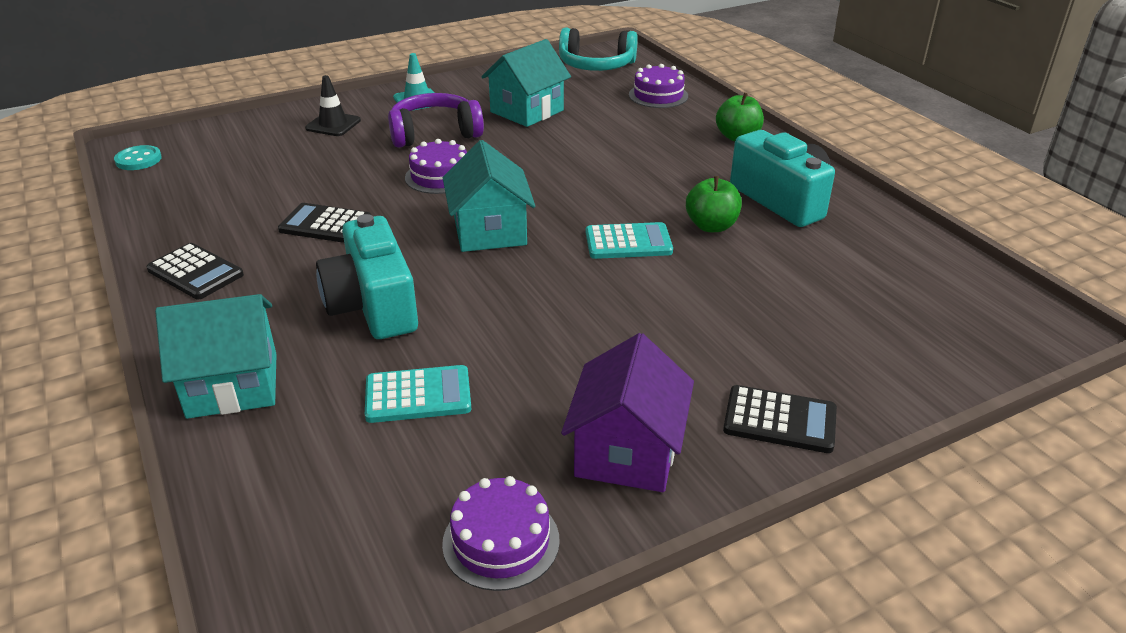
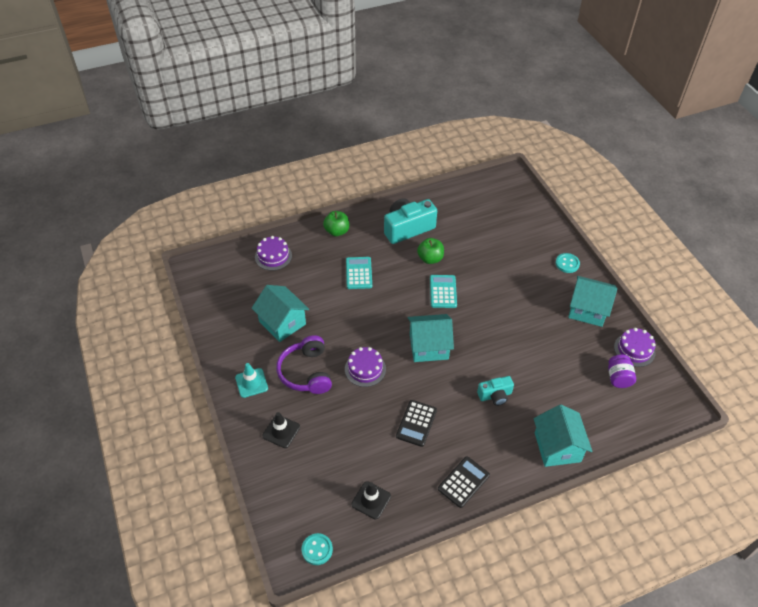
camera: 85 degrees left, 15 degrees up
(197, 193) = (371, 500): none -> black traffic cone
(373, 305) = (495, 395): turquoise camera -> turquoise camera, size x0.56
(406, 499) = (618, 378): none -> purple jar
(418, 395) = (560, 375): turquoise calculator -> turquoise calculator (358, 273)
(596, 65) = (216, 281): turquoise headphones -> none
(627, 452) = (587, 310): purple house -> turquoise house
(780, 420) = (567, 264): black calculator -> turquoise button

